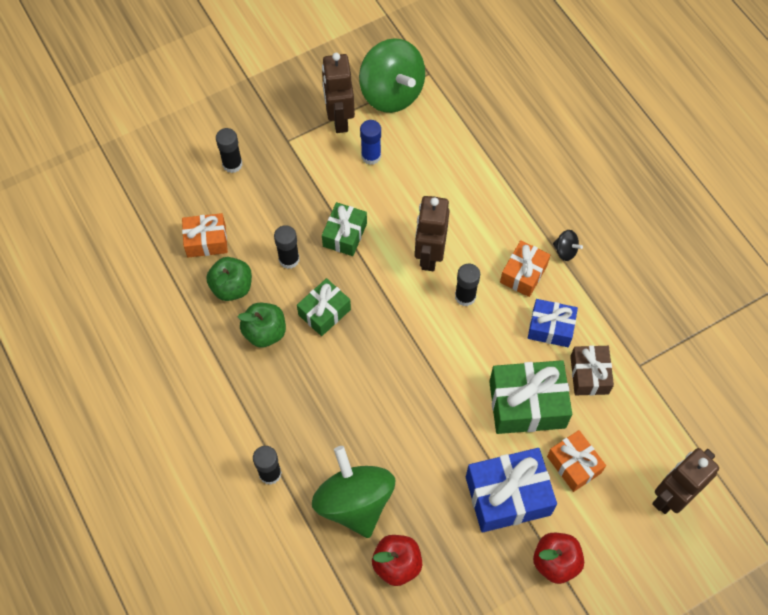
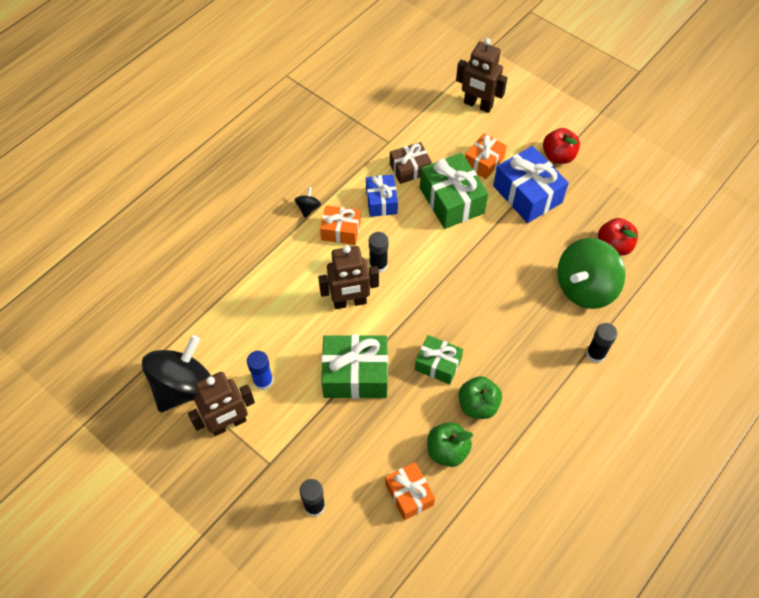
camera: 110 degrees left, 5 degrees down
(289, 259) = (399, 412): black glue stick -> none
(345, 235) = (355, 374): green gift -> green gift, size x1.63
(391, 93) = (184, 387): green spinning top -> black spinning top

